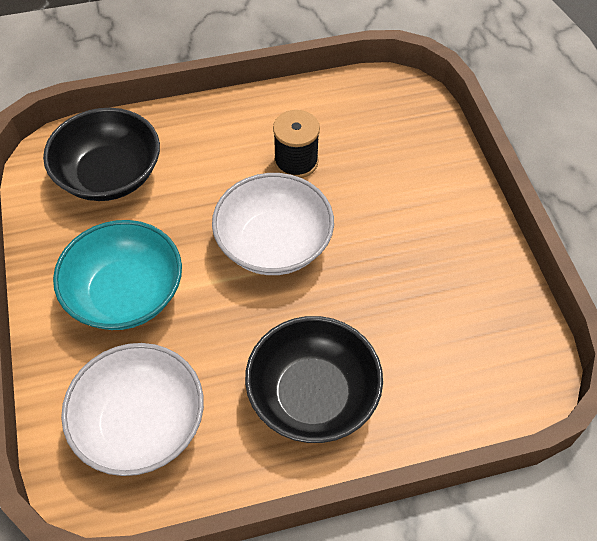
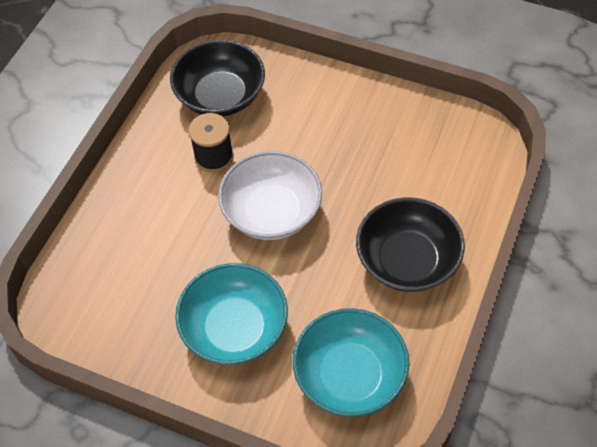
camera: 50 degrees left, 0 degrees up
(109, 175) = (114, 281): black bowl -> black bowl (220, 96)
(140, 423) = (350, 376): white bowl -> turquoise bowl

